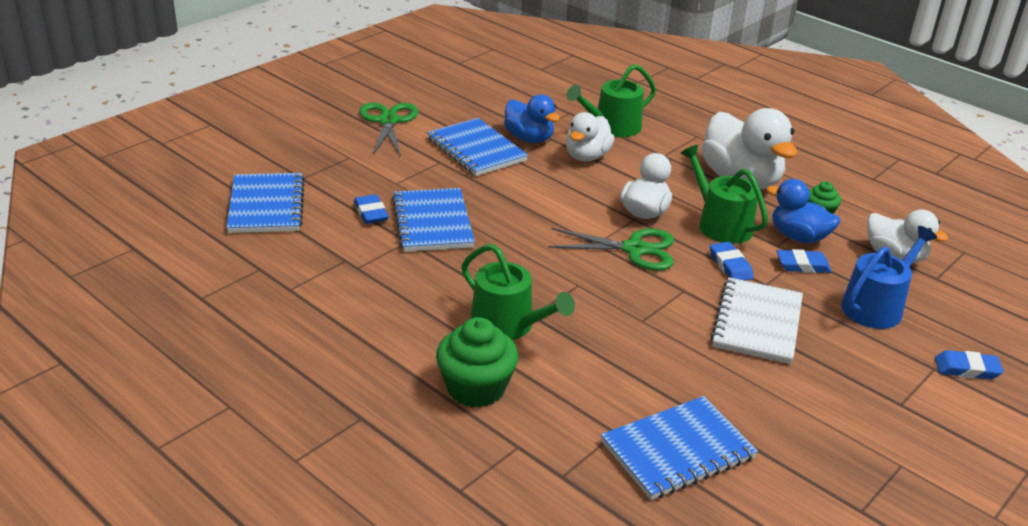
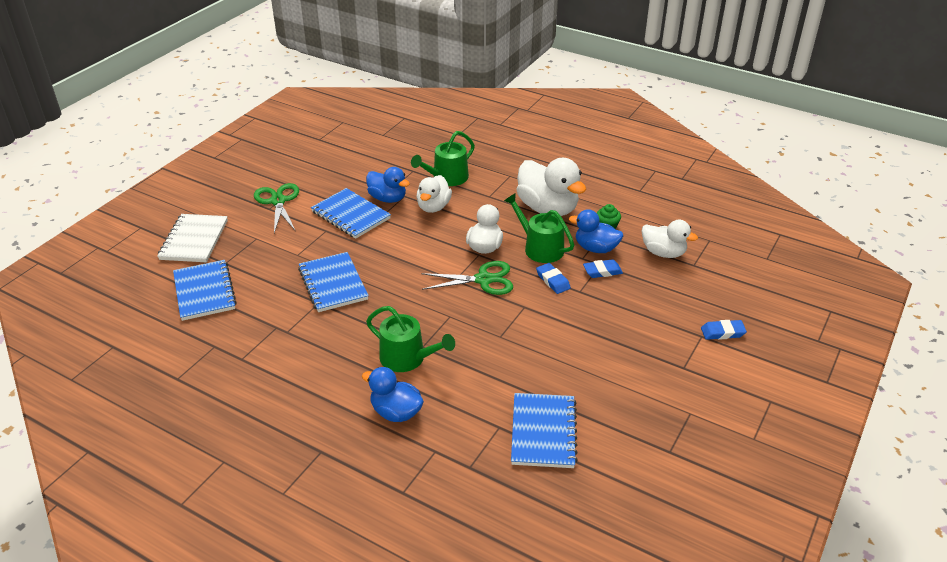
camera: 10 degrees left, 5 degrees up
(371, 213) = (285, 284): blue eraser -> none
(476, 388) = (396, 412): green cupcake -> blue duck
(677, 450) = (543, 432): blue notebook -> blue notebook turned 45 degrees counterclockwise
(757, 323) = (579, 323): white notebook -> white notebook (194, 240)
(876, 306) = (657, 295): blue watering can -> none

